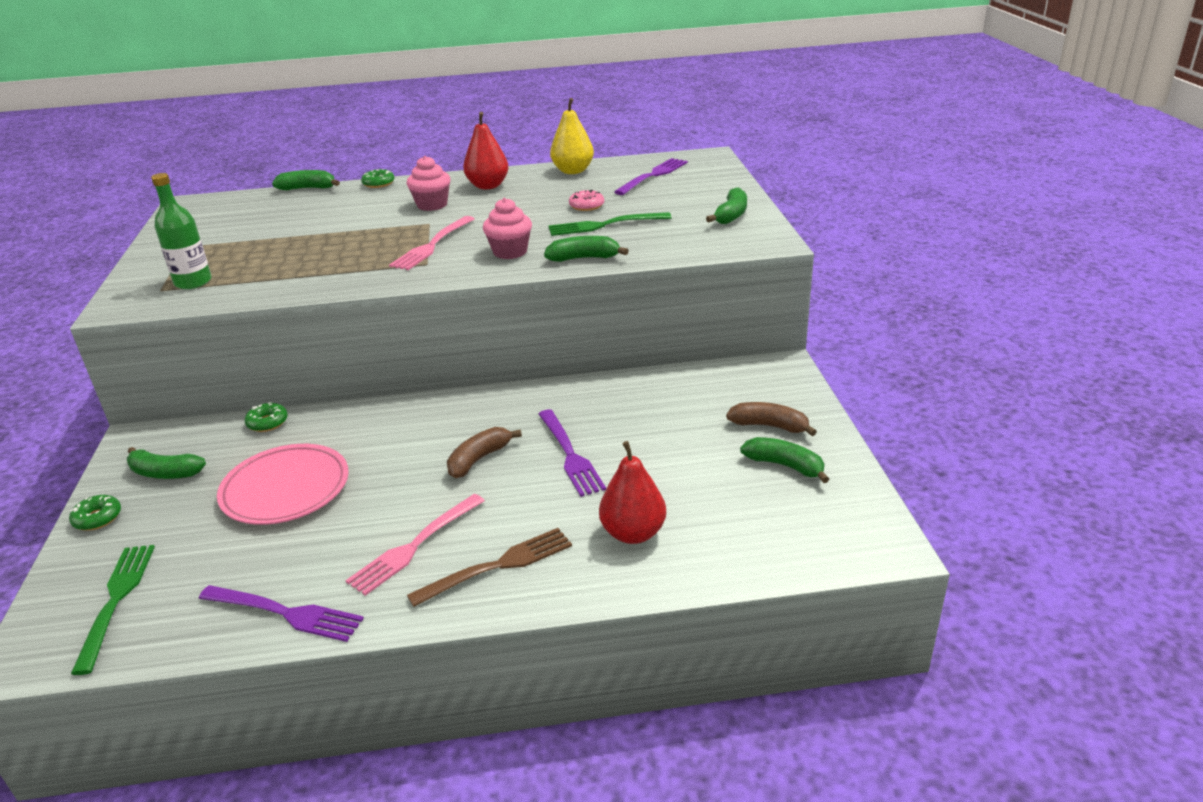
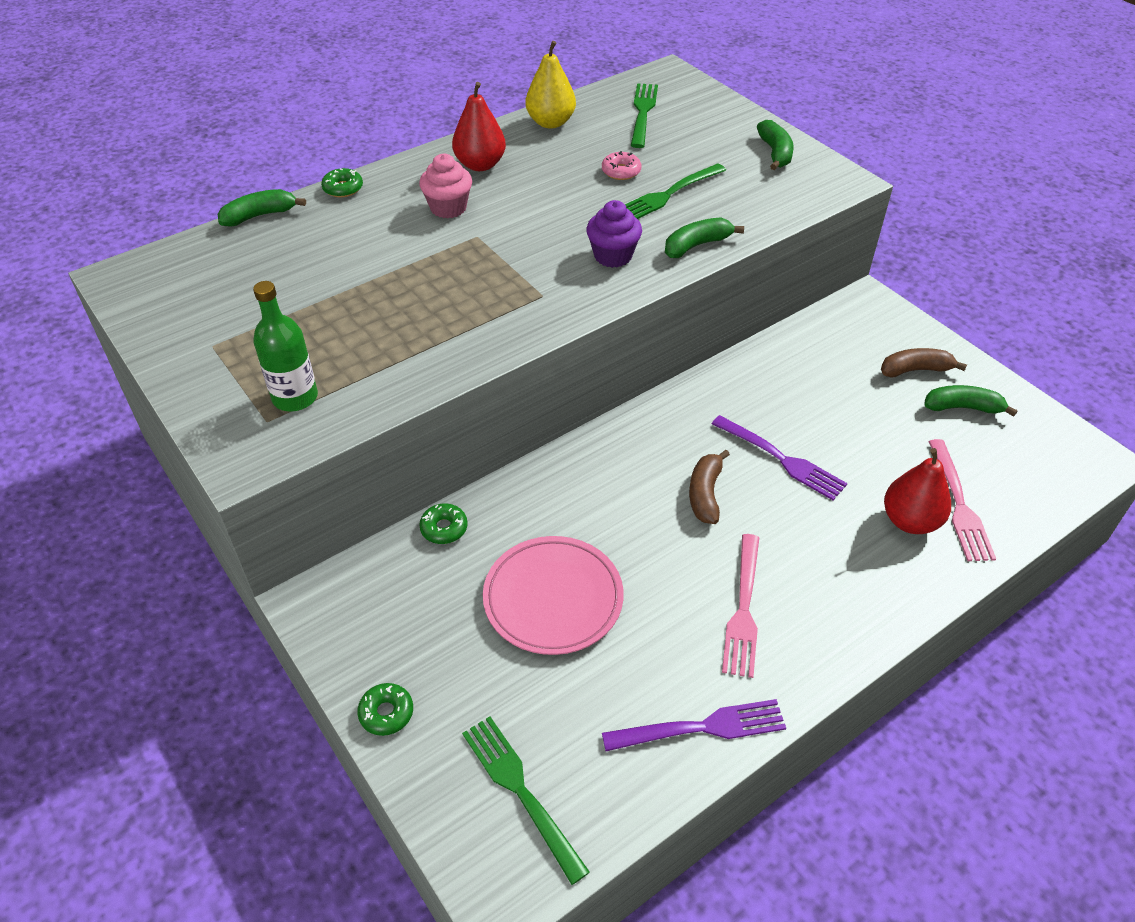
camera: 30 degrees left, 15 degrees up
(164, 473) = (398, 631): green banana -> none
(432, 245) = (518, 267): pink fork -> pink fork (959, 504)
(497, 566) = (834, 599): brown fork -> none
(510, 252) = (613, 256): pink cupcake -> purple cupcake
(653, 175) = (643, 113): purple fork -> green fork

